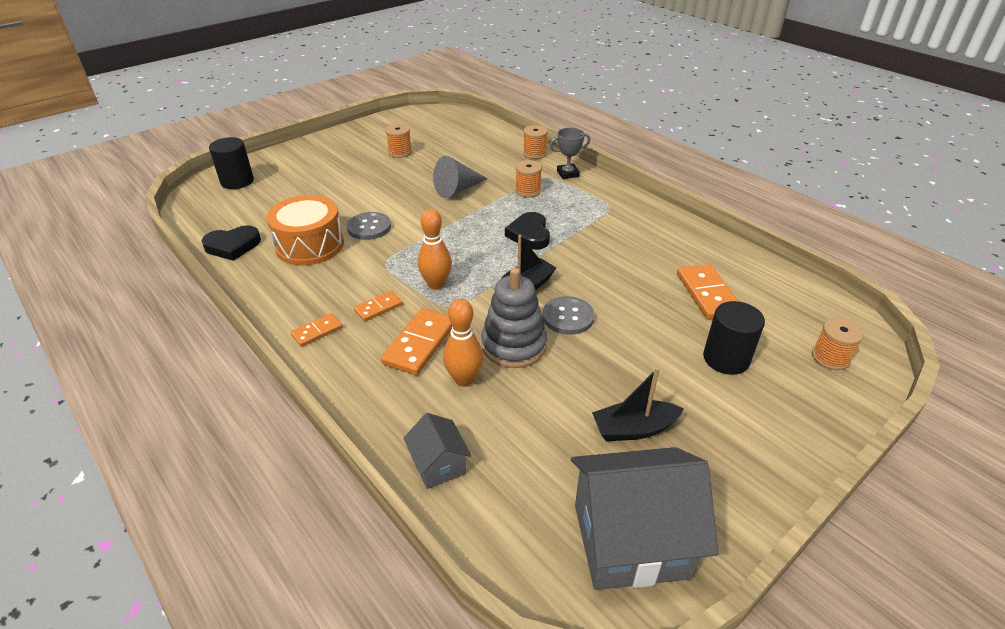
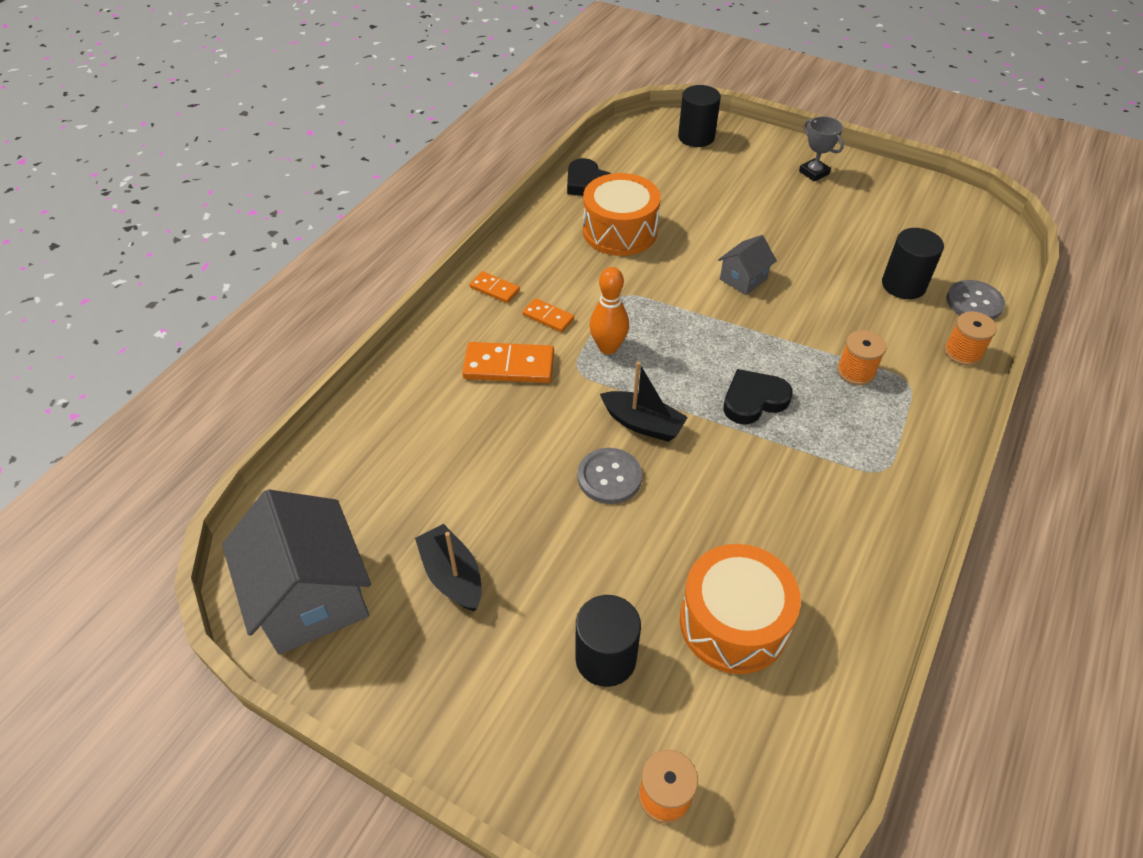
camera: 70 degrees right, 10 degrees up
(369, 227) = (678, 260): grey button -> grey button (974, 302)
(400, 152) = (854, 226): orange spool -> none
(439, 465) = (361, 431): grey house -> grey house (743, 279)
(457, 189) = (807, 304): grey cone -> none
(464, 379) = (472, 415): orange bowling pin -> none
(466, 153) = (903, 285): none -> black cylinder
(514, 345) = (539, 441): grey stacking toy -> none
(567, 174) = (935, 402): grey trophy -> grey trophy (814, 173)
(707, 294) = (733, 622): orange domino -> orange drum

